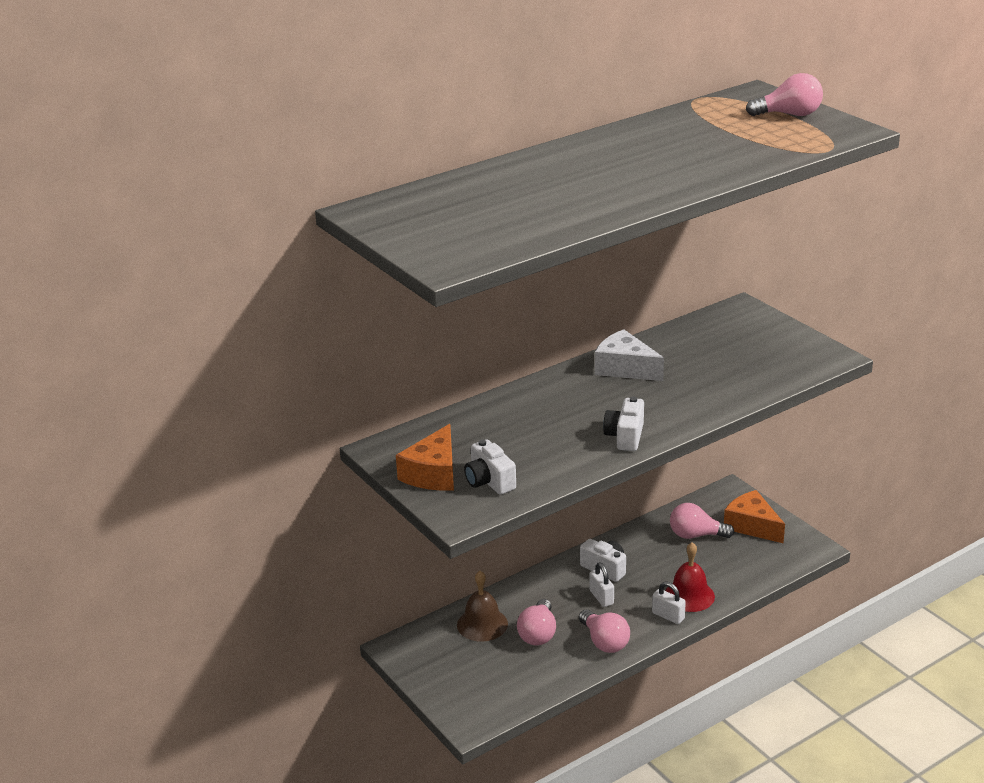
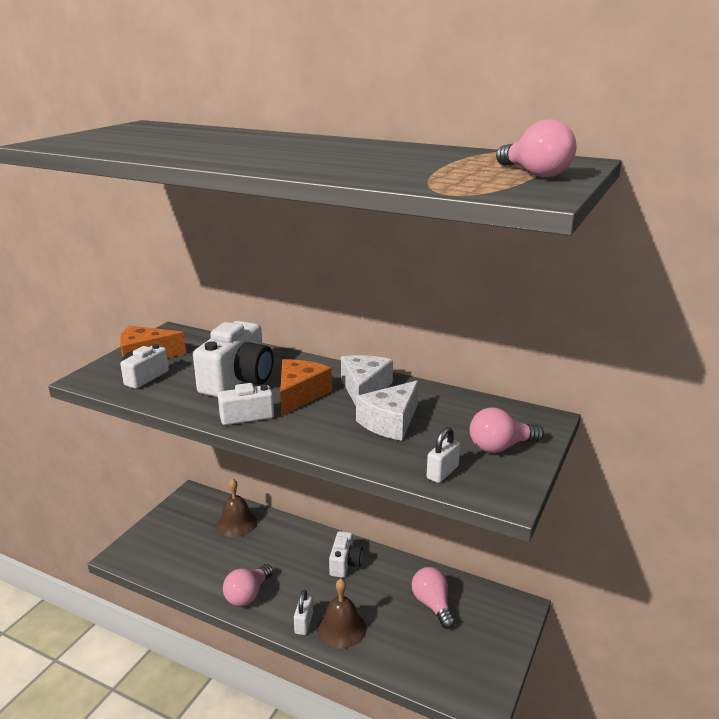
camera: 60 degrees right, 5 degrees down
(538, 634) = (239, 555): pink light bulb -> pink light bulb (500, 447)
(547, 428) = (238, 380): none -> white camera
(601, 597) = (305, 574): white padlock -> white padlock (442, 472)
(689, 595) = (341, 628): red bell -> brown bell
(694, 371) = (390, 422): none -> white cheese
(752, 526) = (479, 640): orange cheese -> orange cheese (300, 395)

